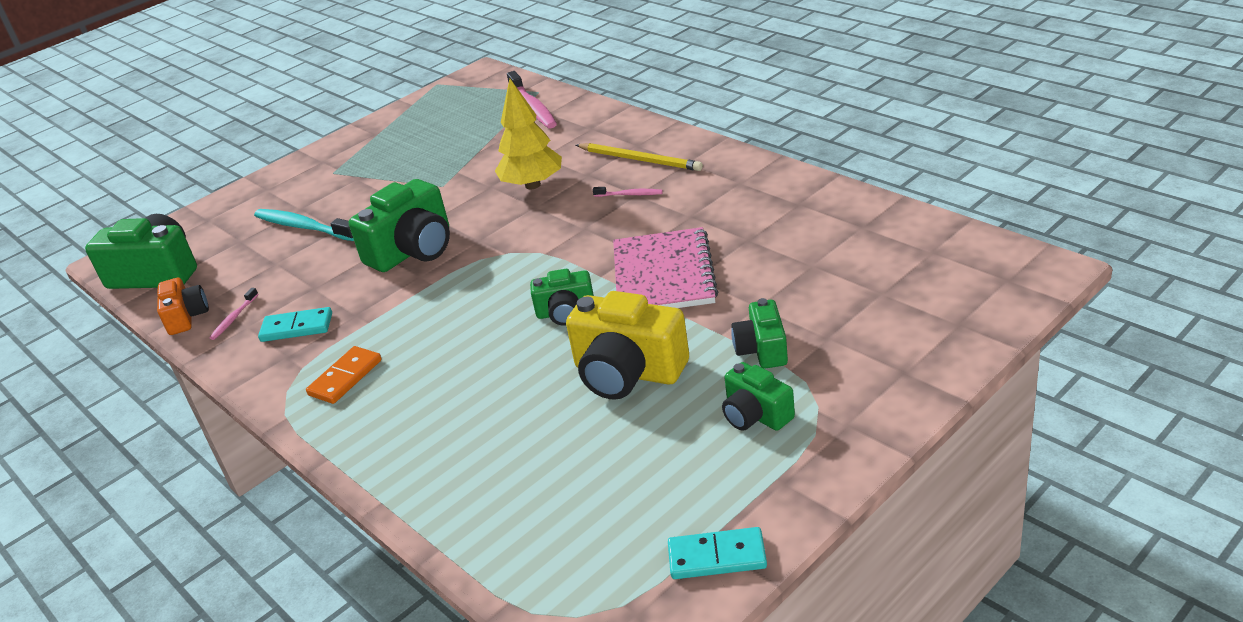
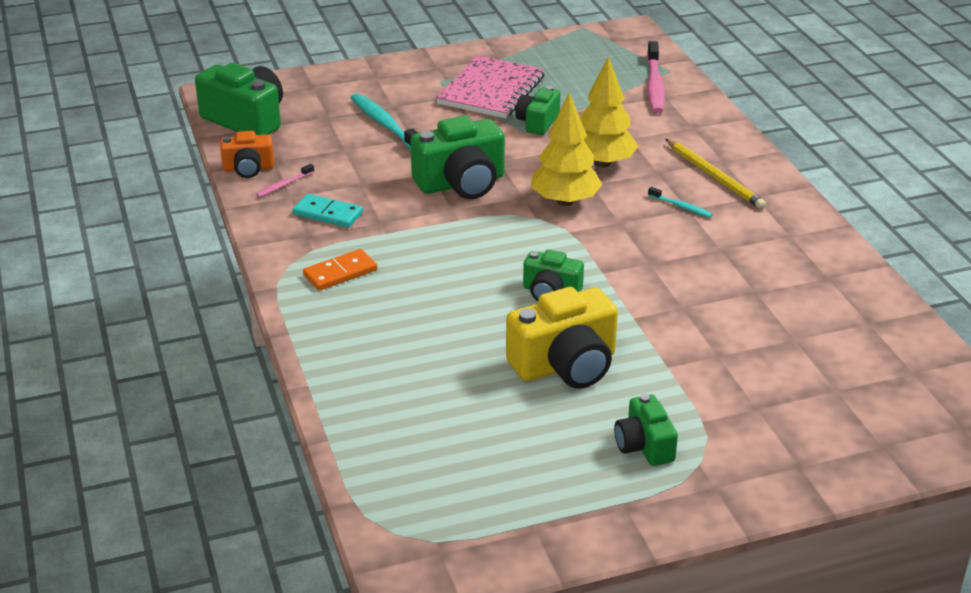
camera: 20 degrees right, 0 degrees up
(186, 317) = (248, 168): orange camera -> orange camera turned 75 degrees clockwise
(522, 229) = (565, 201): none -> yellow tree
(627, 372) = (565, 365): yellow camera -> yellow camera turned 75 degrees counterclockwise
(630, 194) = (681, 207): pink toothbrush -> turquoise toothbrush
(663, 275) = (656, 293): pink notebook -> pink notebook (491, 90)
(717, 556) = (530, 540): turquoise domino -> none
(762, 349) = (691, 394): green camera -> green camera (537, 122)

